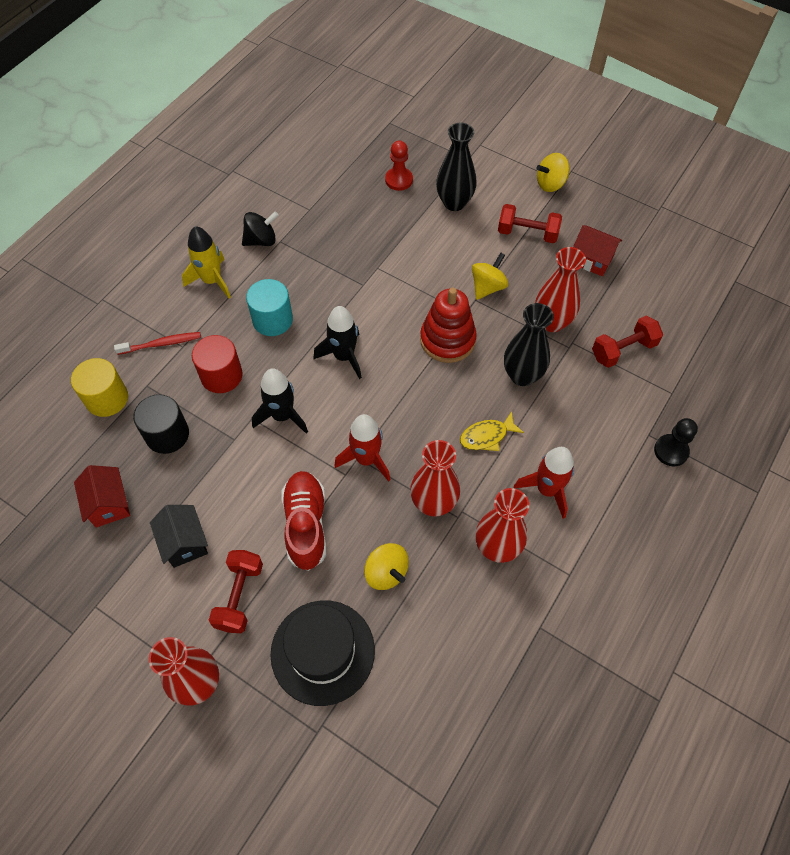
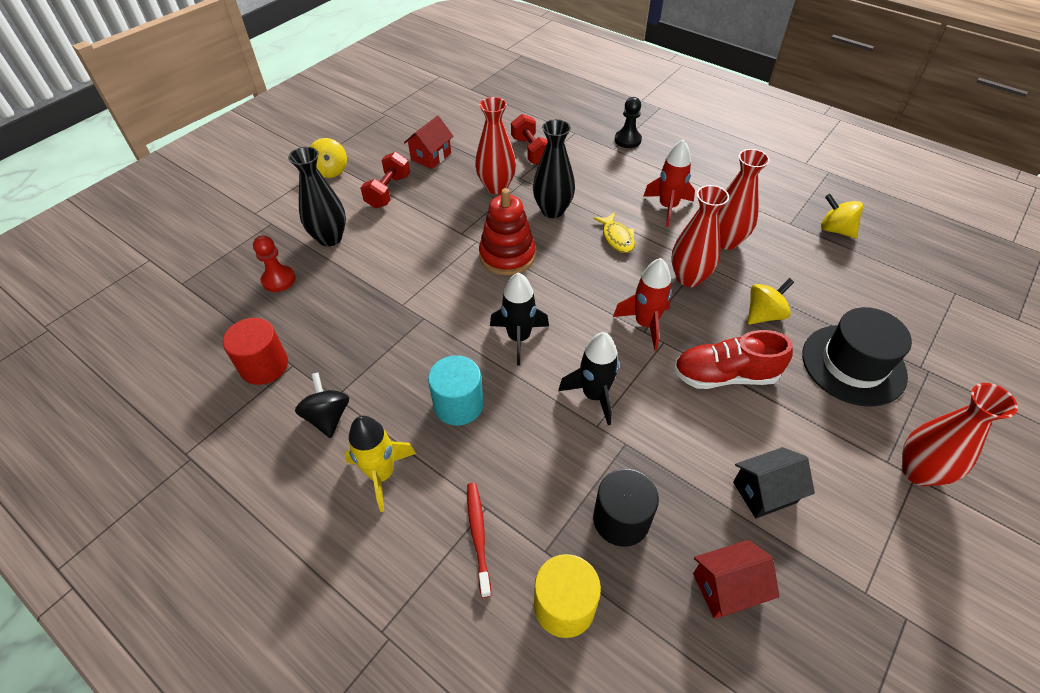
camera: 85 degrees left, 10 degrees down
(221, 375) = (535, 459): red cylinder -> red cylinder (264, 366)
(239, 596) = (815, 435): red dumbbell -> none
(488, 287) = (448, 223): yellow spinning top -> yellow spinning top (835, 230)

